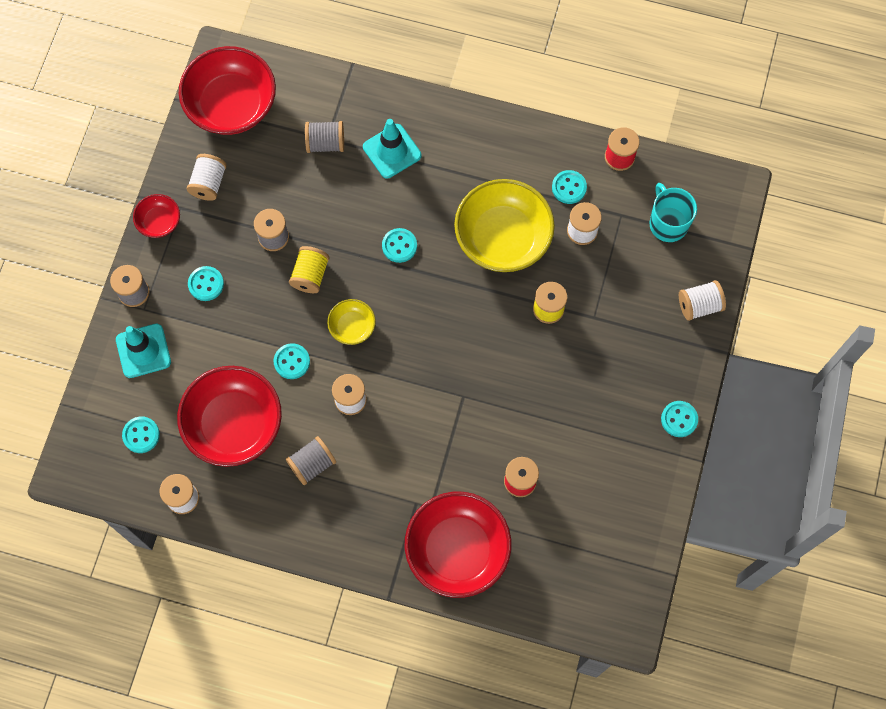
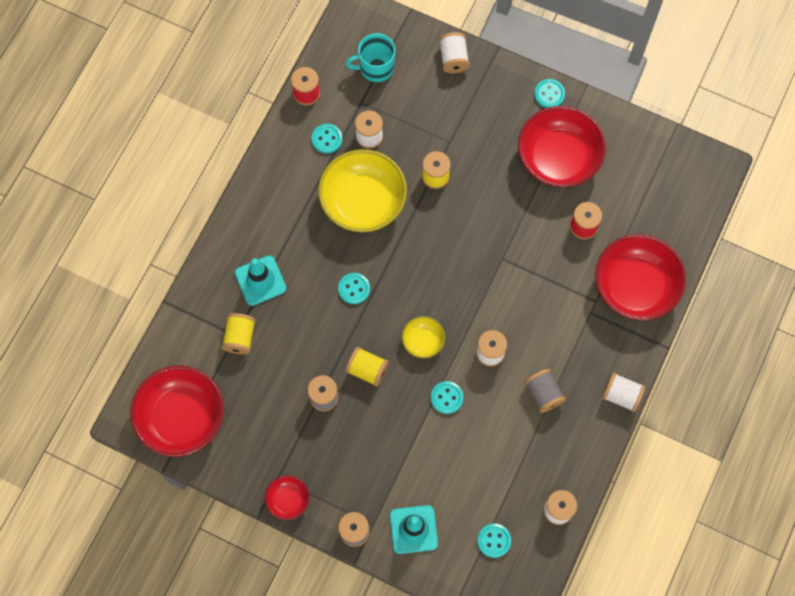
camera: 80 degrees left, 0 degrees up
(206, 284) = (358, 464): turquoise button -> none
(209, 183) = (258, 449): white spool -> white spool (621, 395)
(234, 424) = (497, 456): red bowl -> red bowl (558, 158)
(325, 143) = (240, 337): grey spool -> yellow spool

